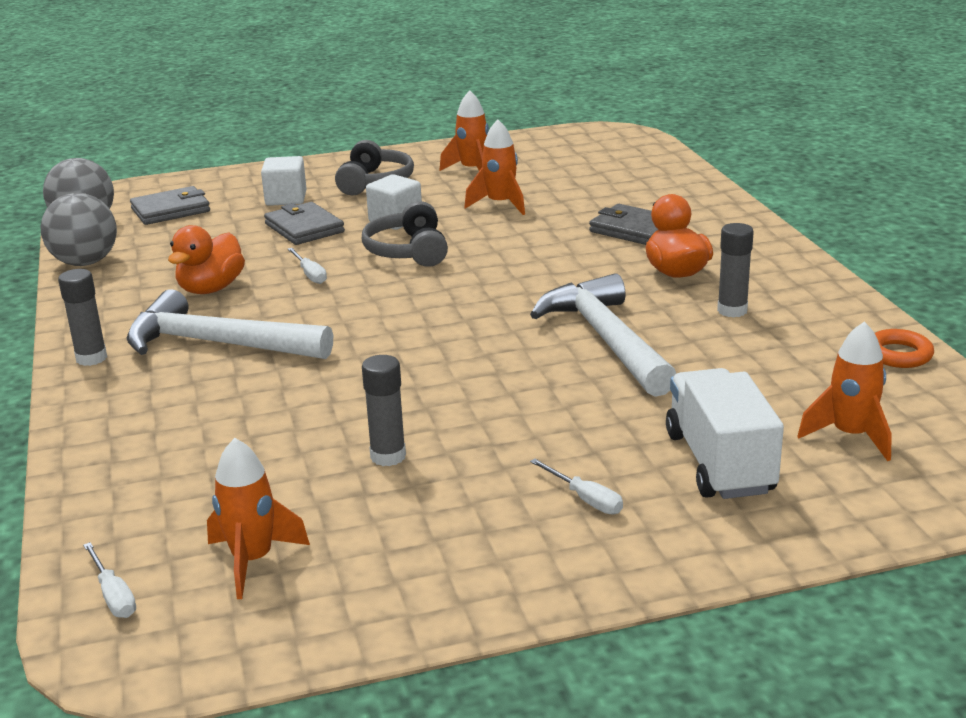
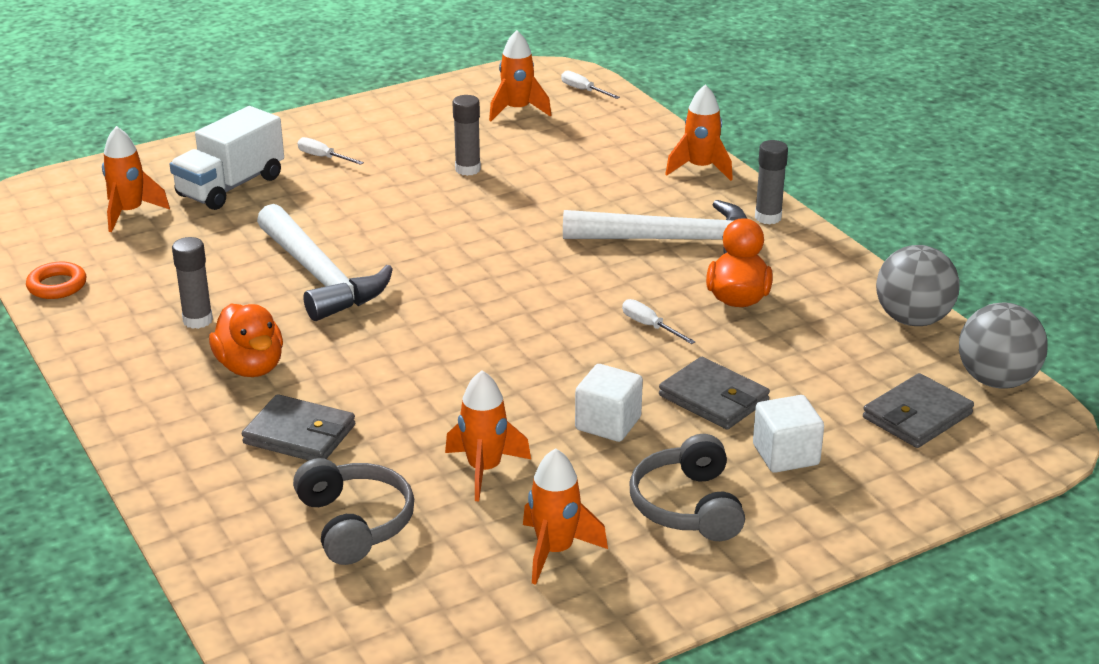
camera: 165 degrees right, 5 degrees up
(93, 426) = (700, 168): none -> orange rocket
(408, 251) = (562, 371): grey headphones -> grey headphones (355, 523)
(719, 463) = (230, 186): white truck -> white truck turned 60 degrees clockwise

